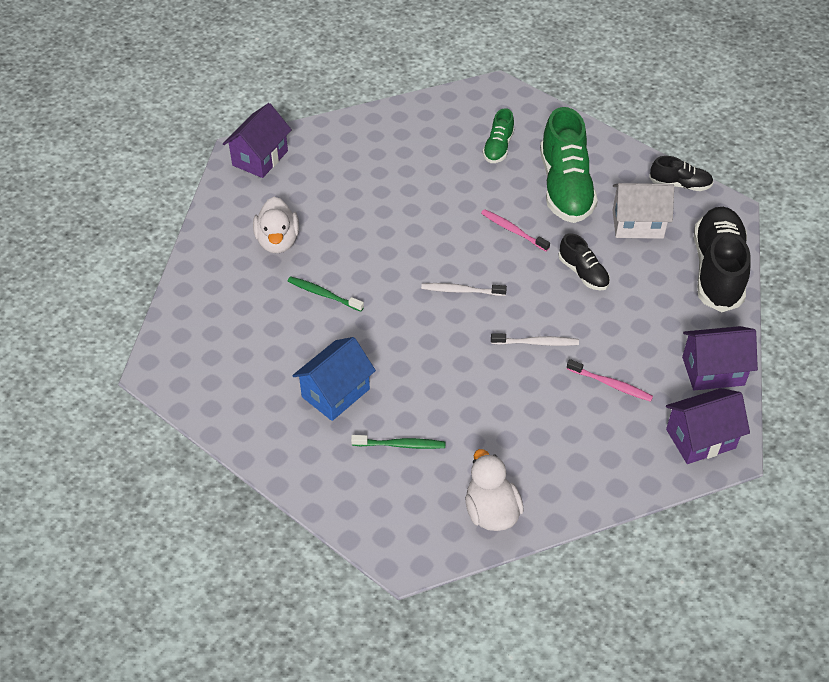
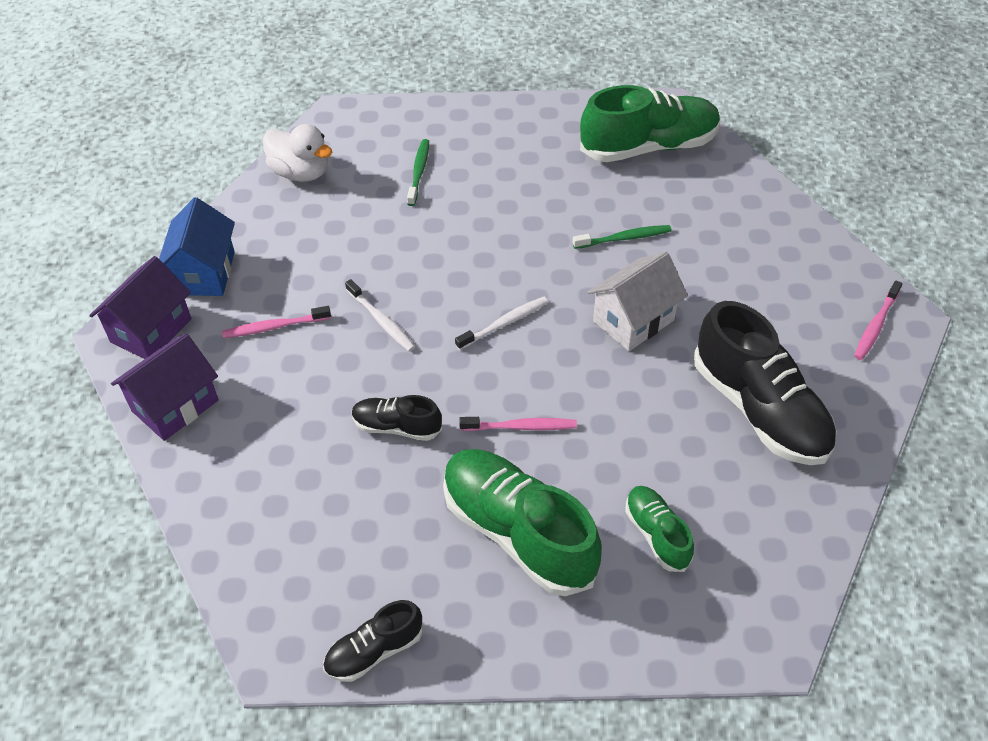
camera: 140 degrees right, 0 degrees up
(217, 348) = (648, 147): none -> green shoe
(260, 158) = (876, 325): purple house -> pink toothbrush
(278, 241) = (730, 256): white duck -> none
(335, 393) = (513, 174): blue house -> blue house (204, 273)
(400, 445) = (419, 172): green toothbrush -> green toothbrush turned 135 degrees clockwise
(536, 343) = (381, 320): white toothbrush -> white toothbrush turned 90 degrees counterclockwise
(637, 224) = (384, 540): white house -> white house (633, 321)
(717, 270) = (240, 539): black shoe -> black shoe (759, 409)

